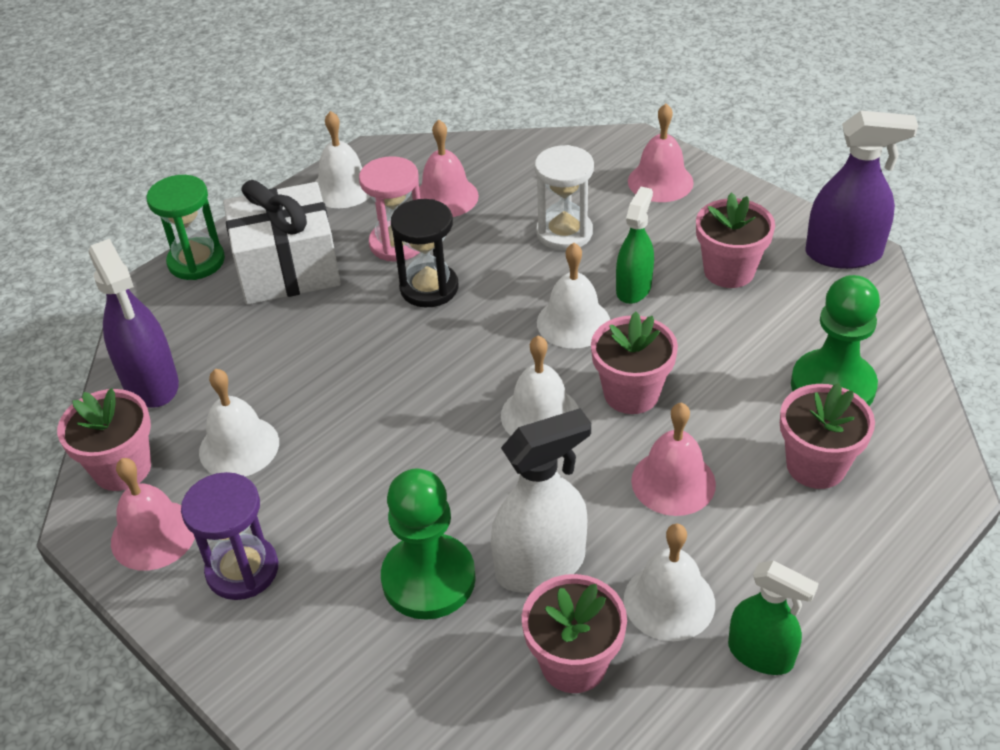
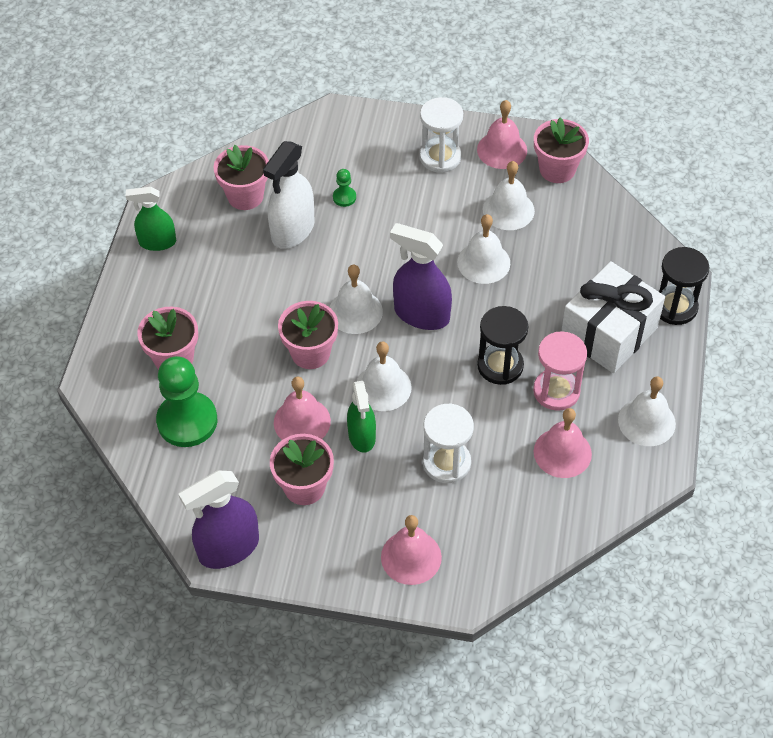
camera: 145 degrees right, 10 degrees up
(151, 383) = (600, 218): purple spray bottle -> purple spray bottle (421, 314)
(196, 261) = (675, 307): green hourglass -> black hourglass
(242, 570) = (440, 157): purple hourglass -> white hourglass
(428, 579) = (344, 197): green pawn -> green pawn, size x0.43
(669, 601) = (216, 245): white bell -> white bell (483, 262)
(673, 482) = (251, 308): pink bell -> pink bell (302, 421)

